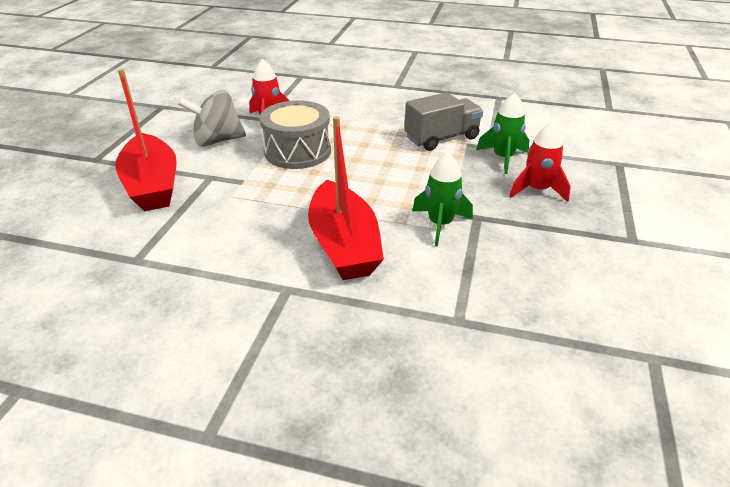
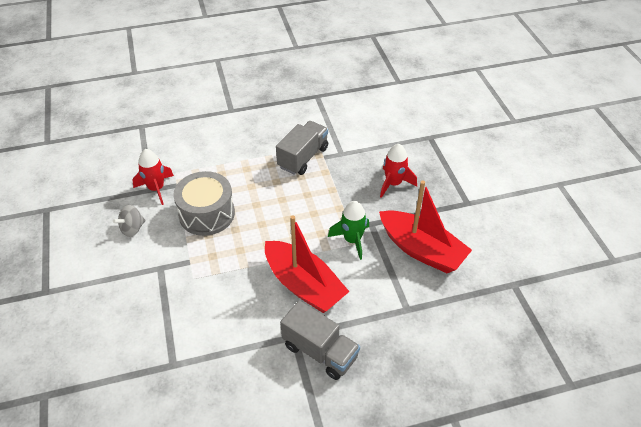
camera: 30 degrees left, 10 degrees up
(152, 185) = (121, 296): red boat -> red boat (421, 250)
(217, 140) = (132, 229): grey spinning top -> grey spinning top, size x0.60
(304, 317) = (320, 351): none -> grey truck
(503, 158) = (356, 161): green rocket -> none

